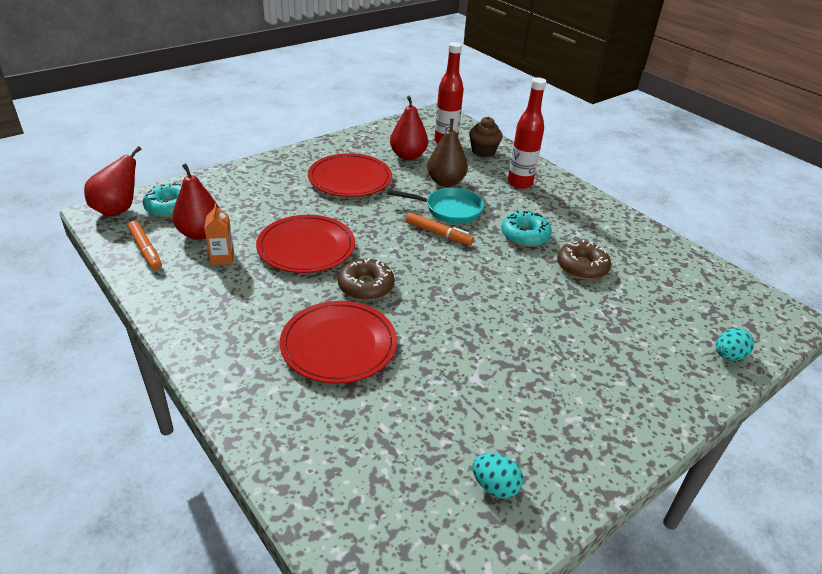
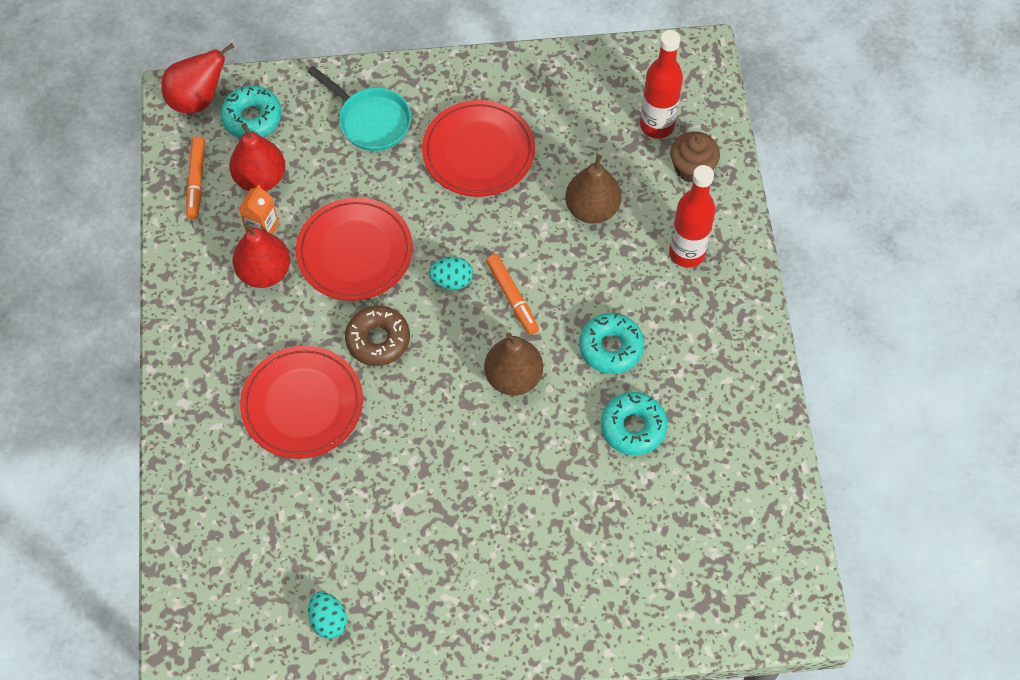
camera: 35 degrees right, 25 degrees up
(408, 156) = (583, 135): red pear -> red pear (264, 272)
(449, 210) = (556, 262): turquoise pan -> turquoise pan (371, 121)
(480, 271) = (513, 377): none -> brown pear
(582, 267) = (633, 427): brown donut -> turquoise donut
(728, 356) = (672, 620): turquoise egg -> turquoise egg (451, 280)

